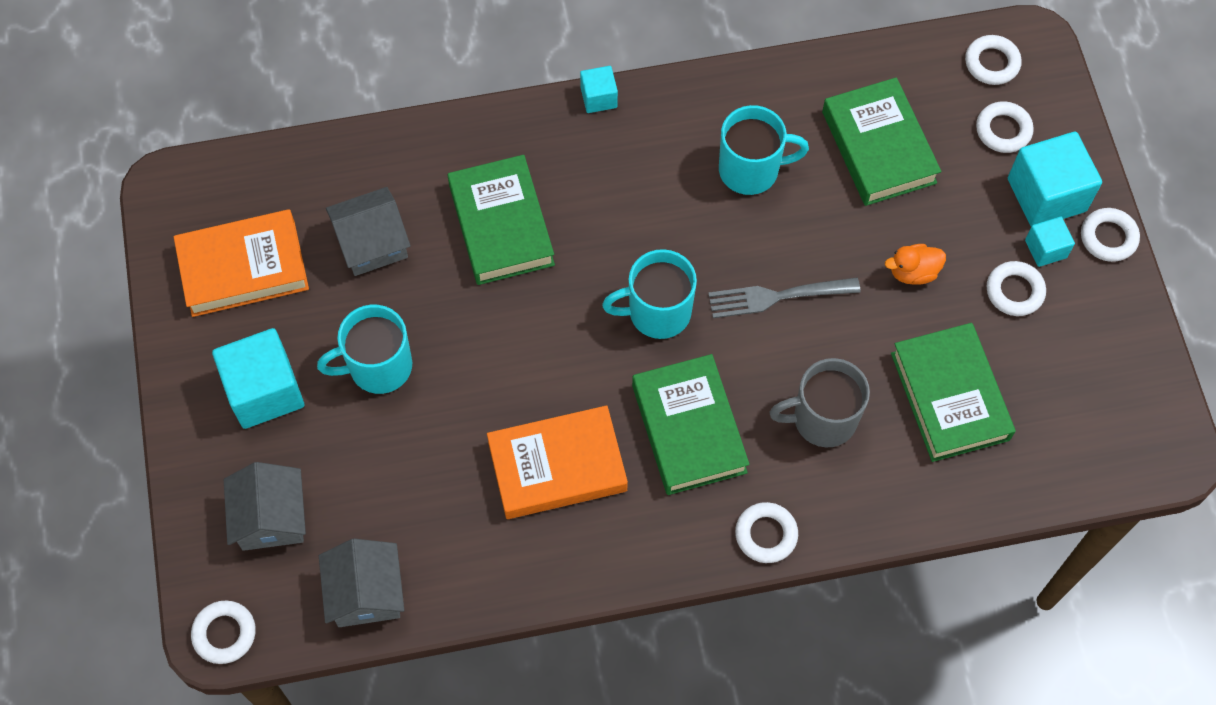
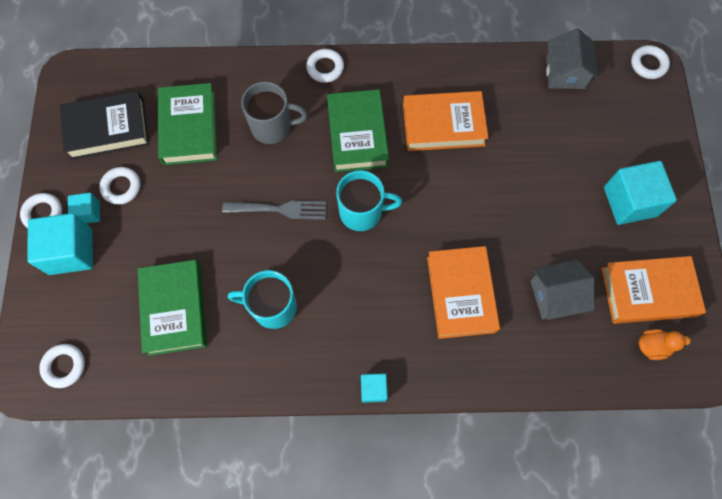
camera: 170 degrees left, 5 degrees up
(271, 518) = (623, 123): grey house -> none
(378, 367) = (553, 205): turquoise mug -> none
(501, 225) = (461, 294): green book -> orange book
(913, 272) = (183, 211): orange duck -> orange duck (653, 346)
(1003, 130) = (79, 307): white ring -> none
(1072, 374) = (107, 129): none -> black book

